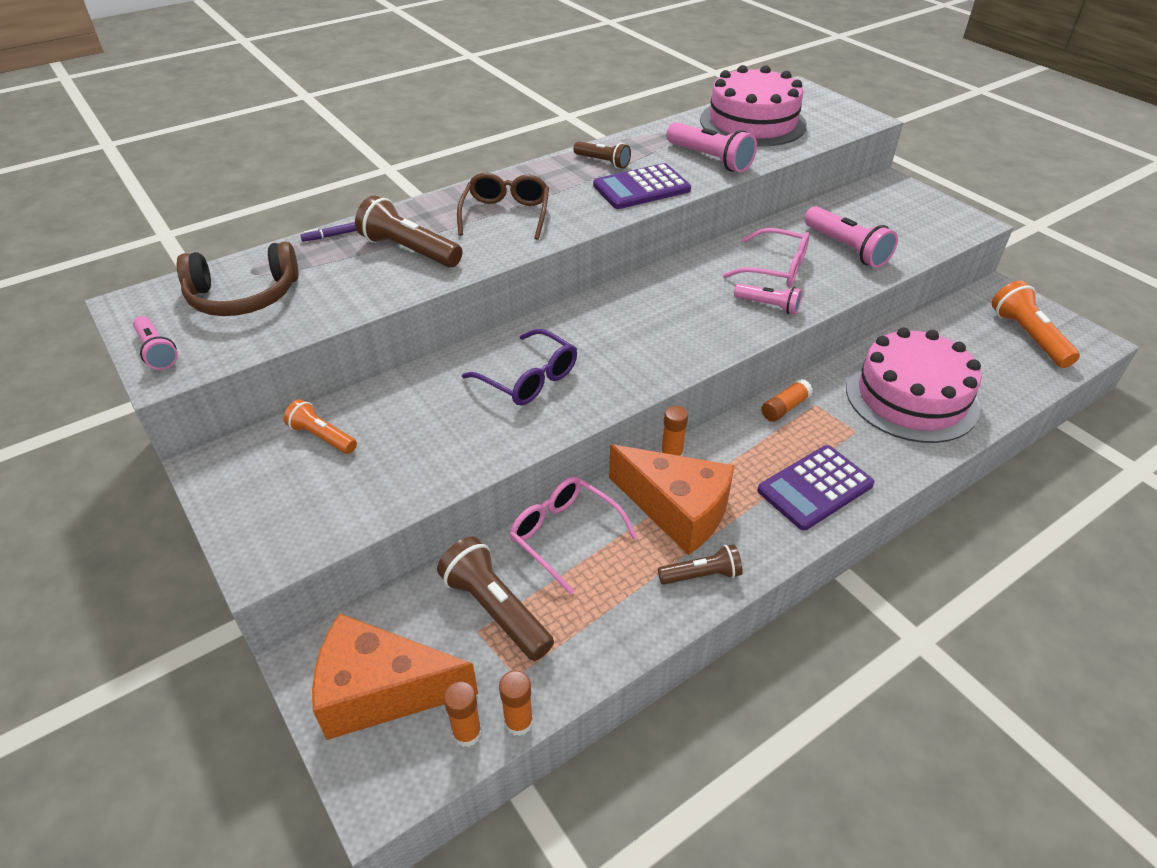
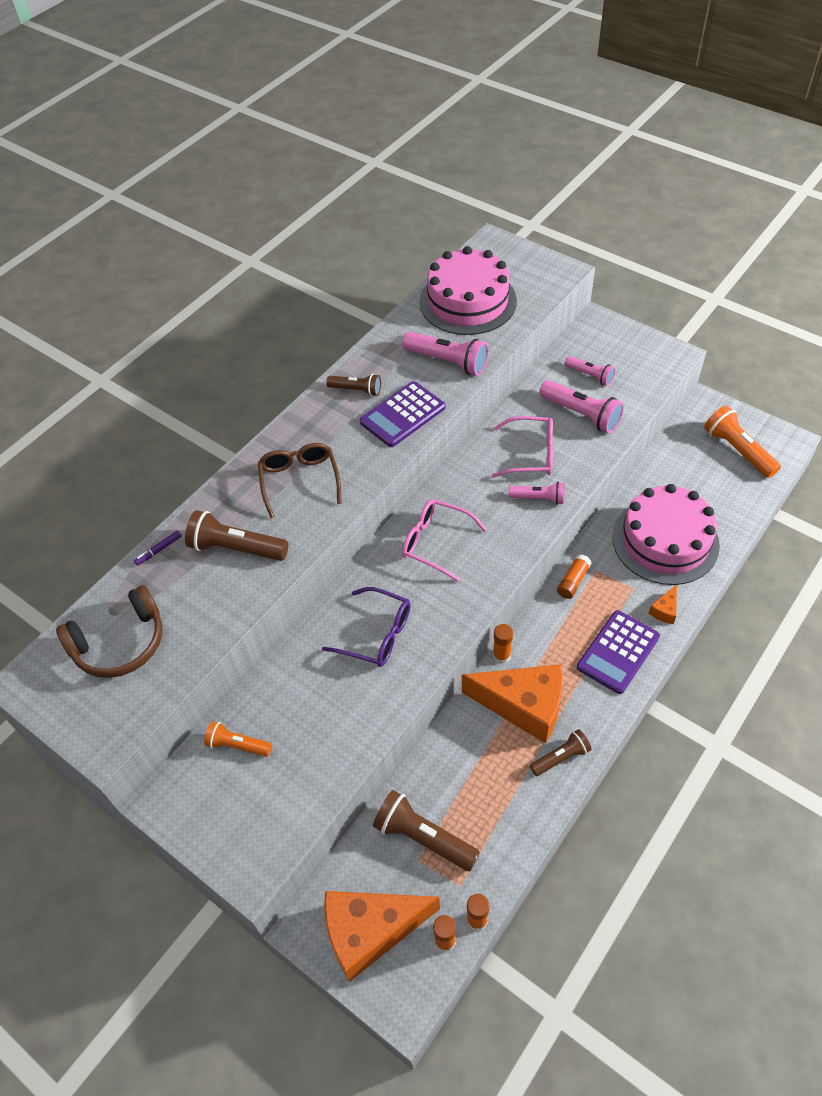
camera: 15 degrees left, 10 degrees up
(157, 351) = (81, 725): pink flashlight -> pink flashlight (590, 376)
(564, 535) = (448, 756): pink glasses -> pink glasses (435, 542)
(889, 462) = (664, 610): none -> orange cheese

